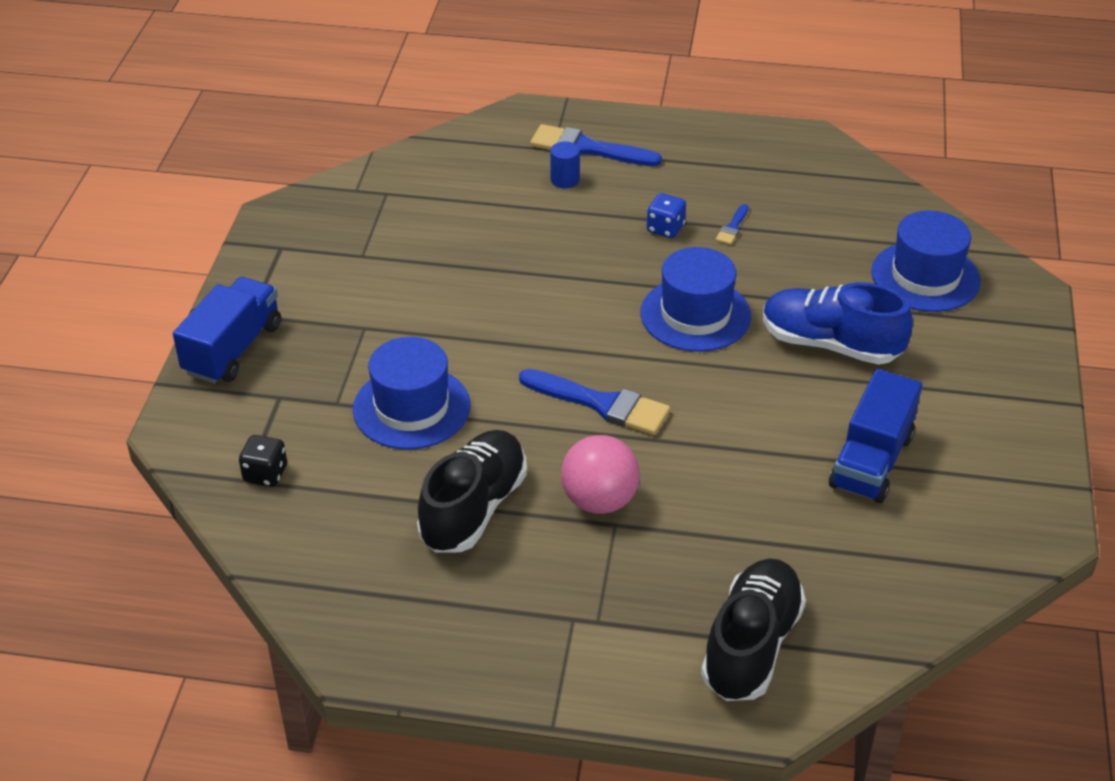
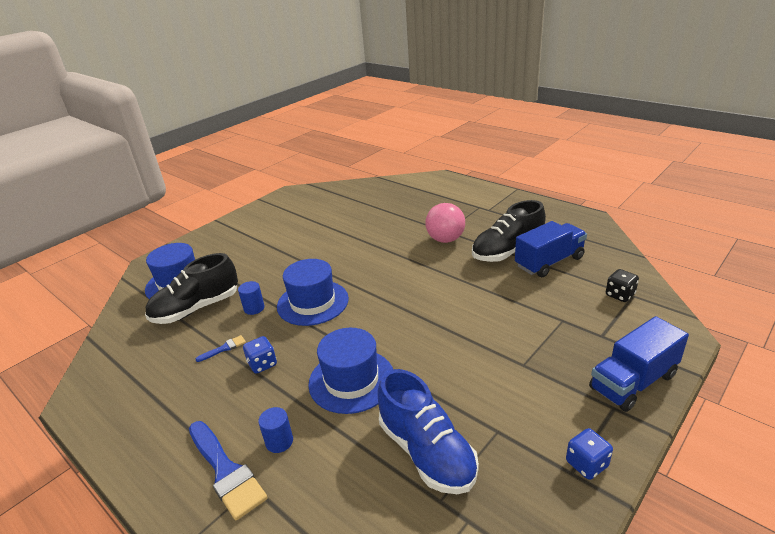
camera: 145 degrees left, 10 degrees down
(268, 258) = (586, 464): none -> blue dice
(411, 408) = (515, 303): blue hat -> blue hat (351, 380)
(601, 404) = (408, 275): blue brush -> none
(751, 645) = (428, 190): black shoe -> black shoe (196, 309)
(764, 281) = (254, 308): none -> blue cylinder
(830, 344) = (270, 267): blue shoe -> blue shoe (427, 452)
(871, 461) = (318, 223): blue truck -> blue truck (549, 262)

